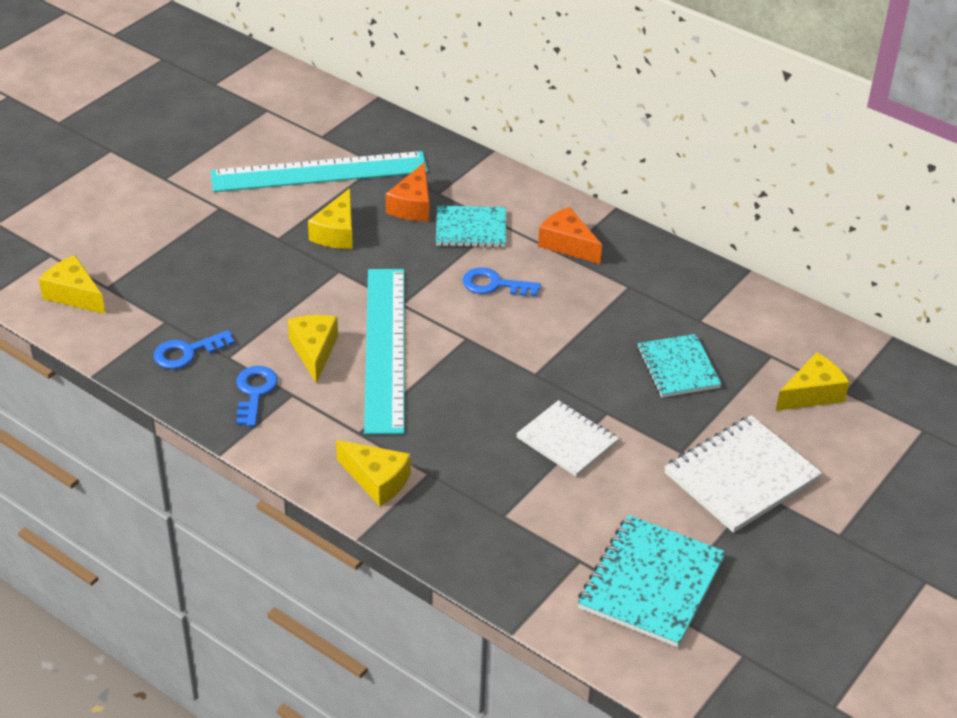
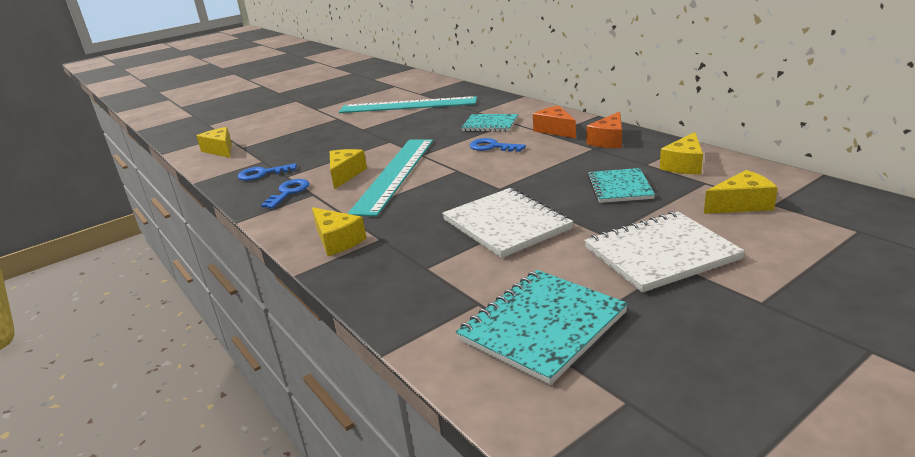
camera: 20 degrees right, 15 degrees down
(336, 232) = (400, 126): yellow cheese -> yellow cheese (684, 165)
(412, 205) = (457, 116): orange cheese -> orange cheese (608, 141)
(567, 440) = (506, 224): white notebook -> white notebook, size x1.51

